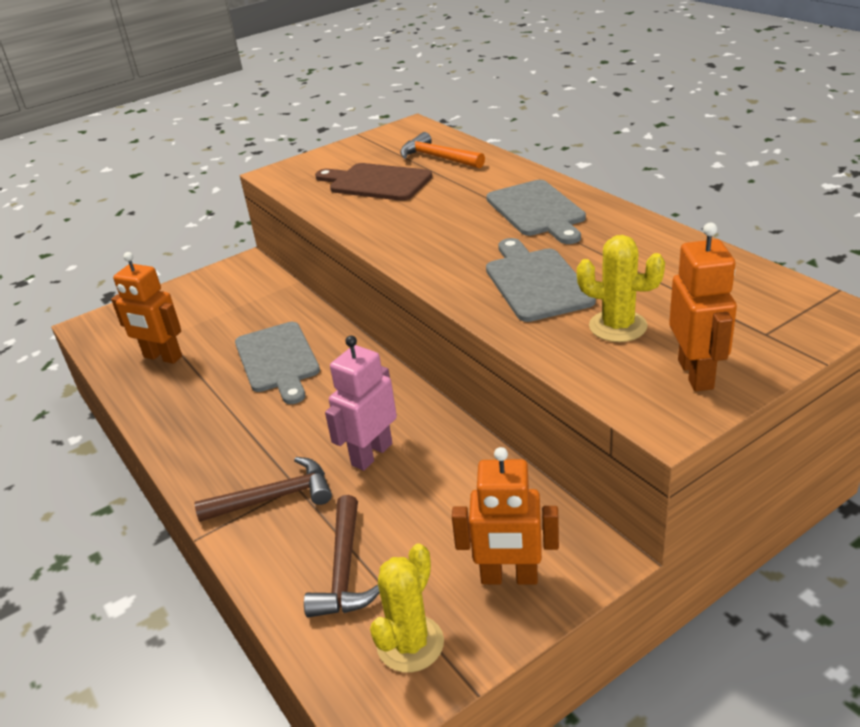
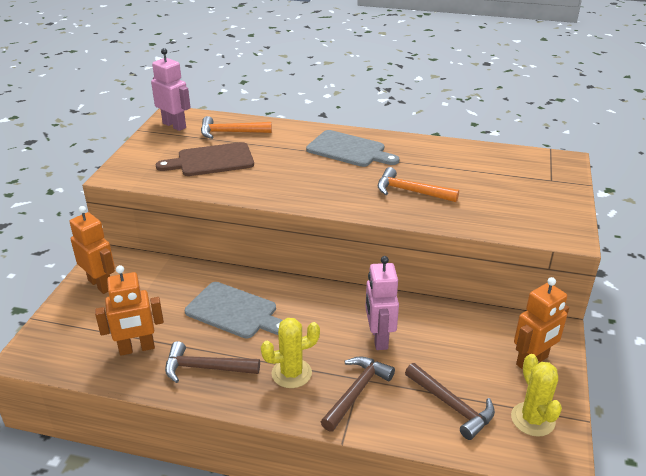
camera: 45 degrees left, 0 degrees up
(186, 402) = (205, 368): none -> brown hammer
(395, 137) = (174, 125): none -> pink robot
(535, 282) = (410, 191): grey cutting board -> orange hammer
(617, 326) = (485, 200): yellow cactus -> yellow cactus (291, 373)
(696, 374) = (551, 210): orange robot -> orange robot (100, 284)

